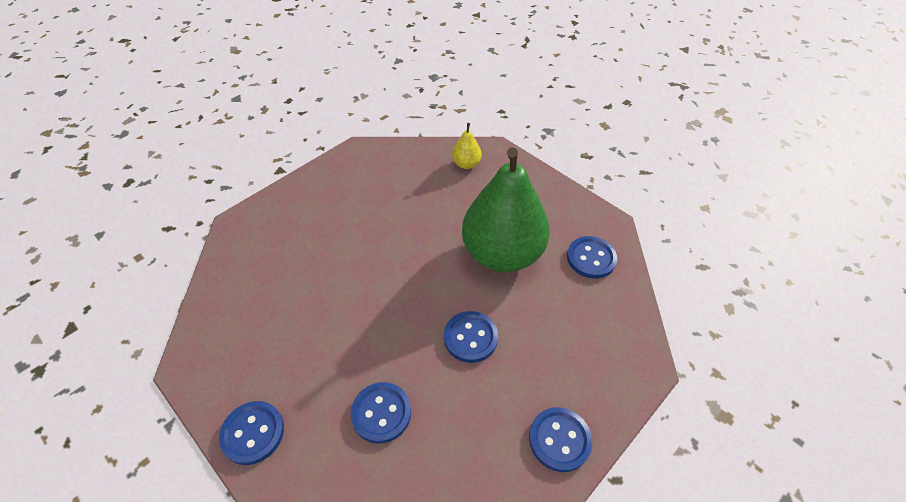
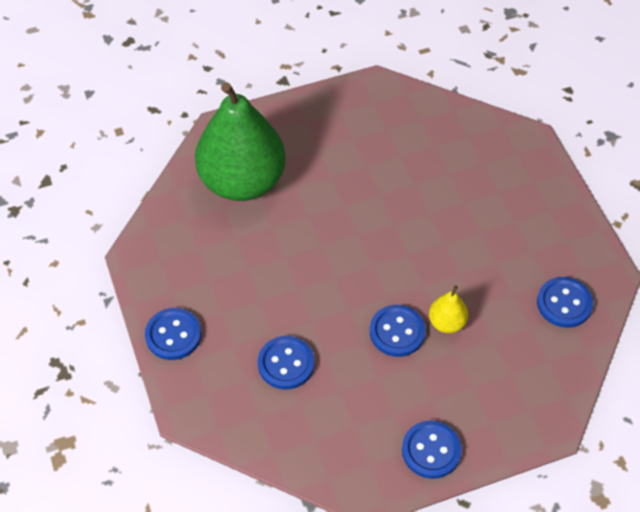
camera: 25 degrees right, 5 degrees up
(466, 164) = (488, 146): yellow pear -> yellow pear (447, 322)
(502, 254) = (472, 262): green pear -> green pear (242, 181)

